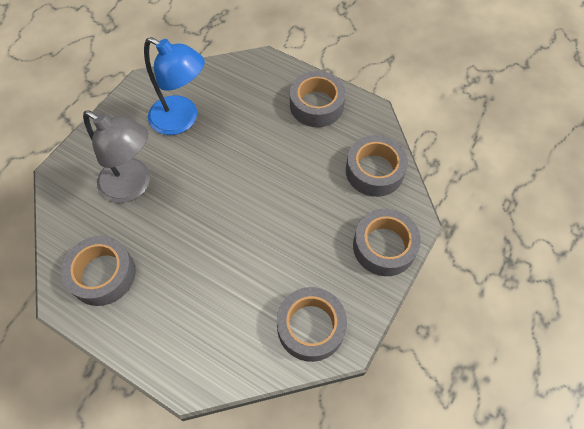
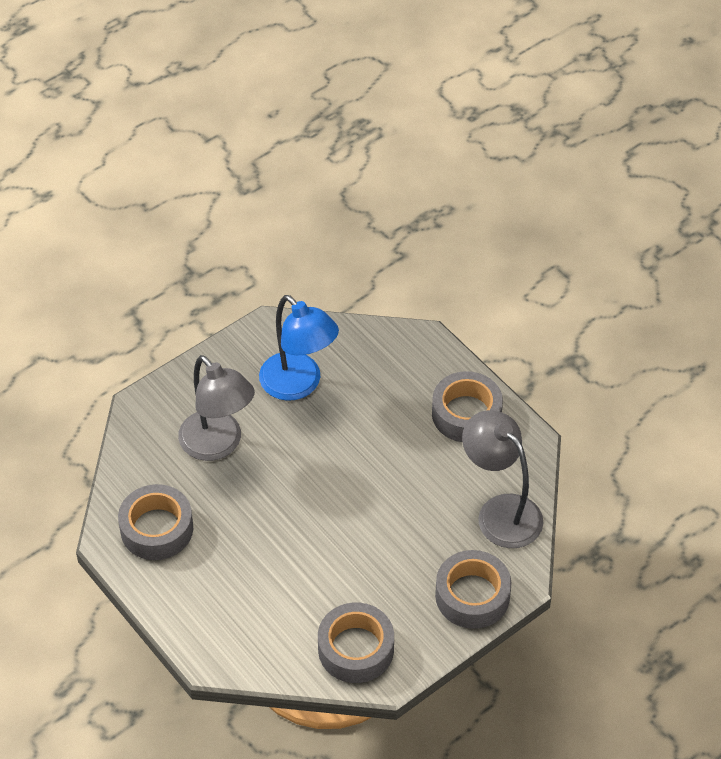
camera: 20 degrees right, 10 degrees down
(374, 171) = (500, 511): grey tape -> grey lamp

